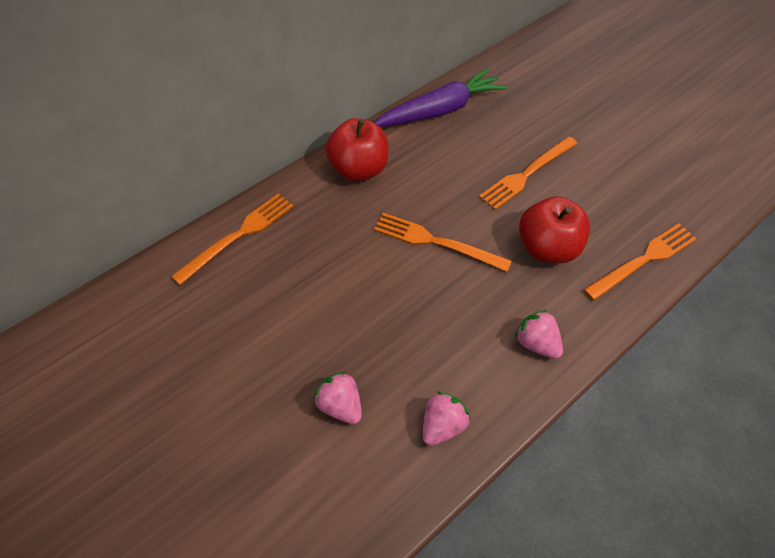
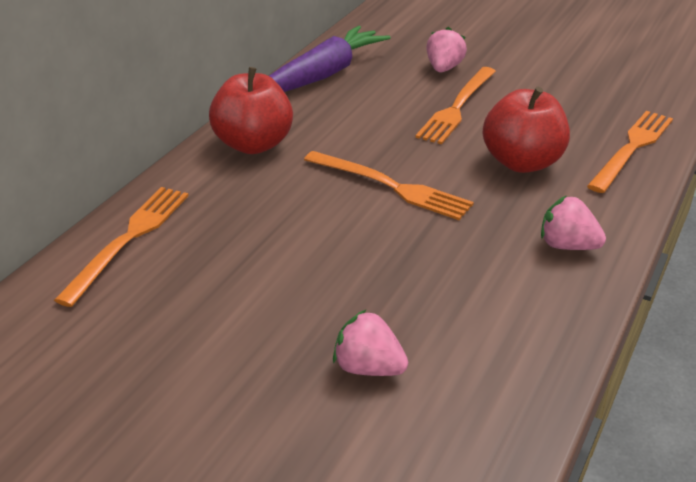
camera: 20 degrees left, 20 degrees down
(436, 242) = (391, 186): orange fork -> orange fork turned 150 degrees counterclockwise
(442, 425) = (509, 350): pink strawberry -> pink strawberry (444, 68)

